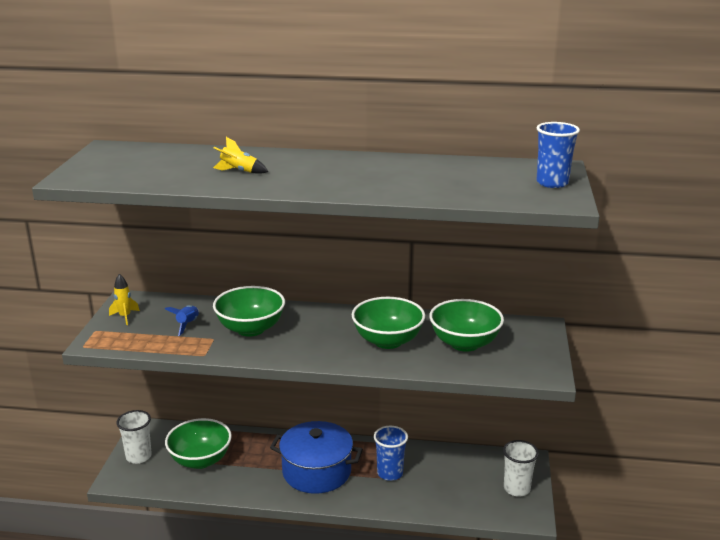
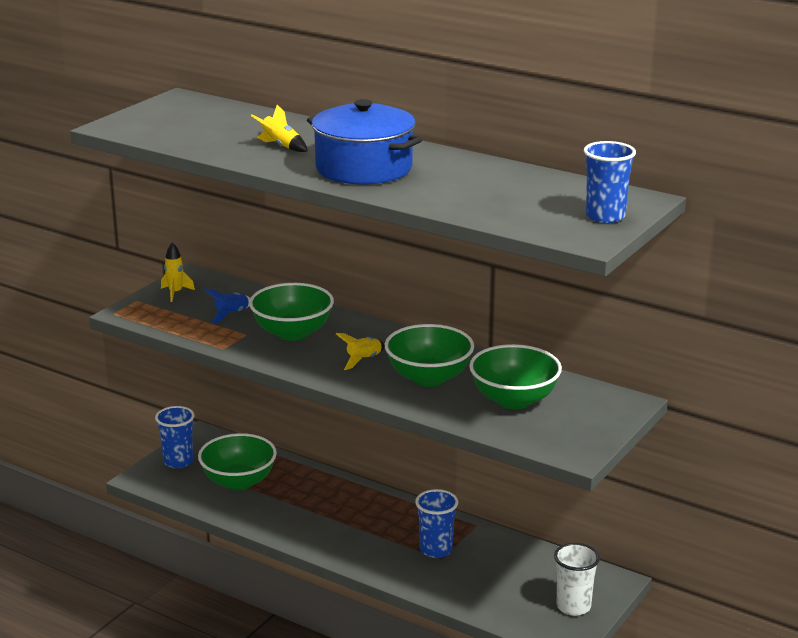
camera: 25 degrees right, 0 degrees up
(138, 456) = (178, 461): white cup -> blue cup
(316, 471) = (354, 526): blue pot -> blue pot (363, 168)
(326, 338) = (363, 360): none -> yellow rocket

